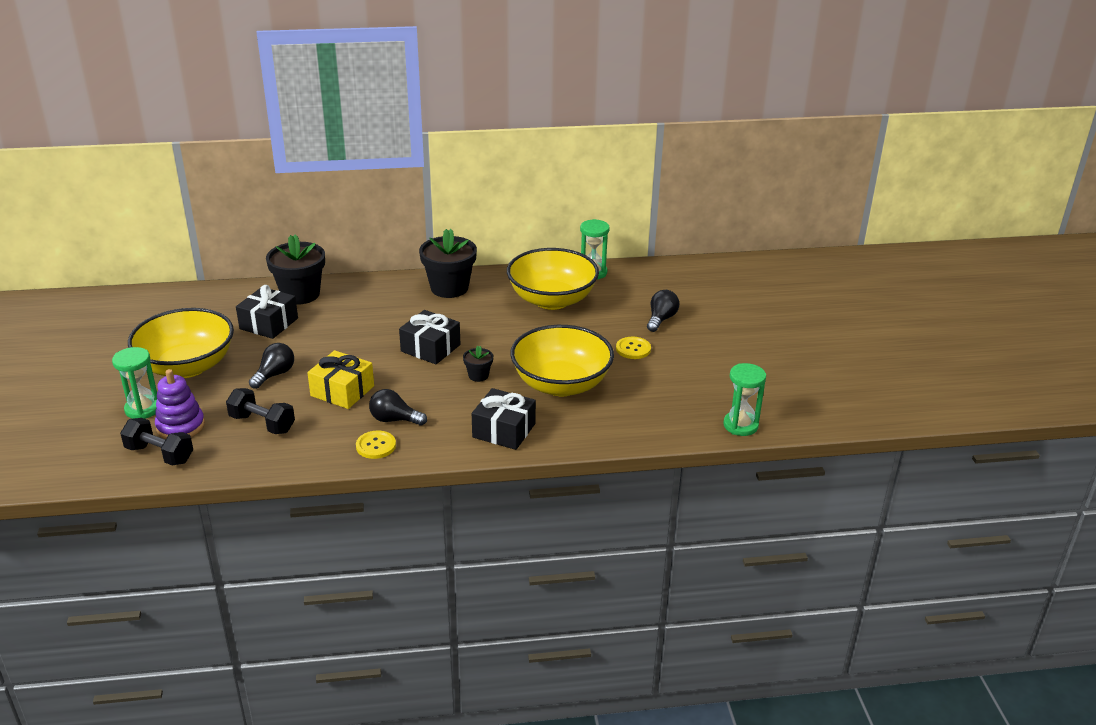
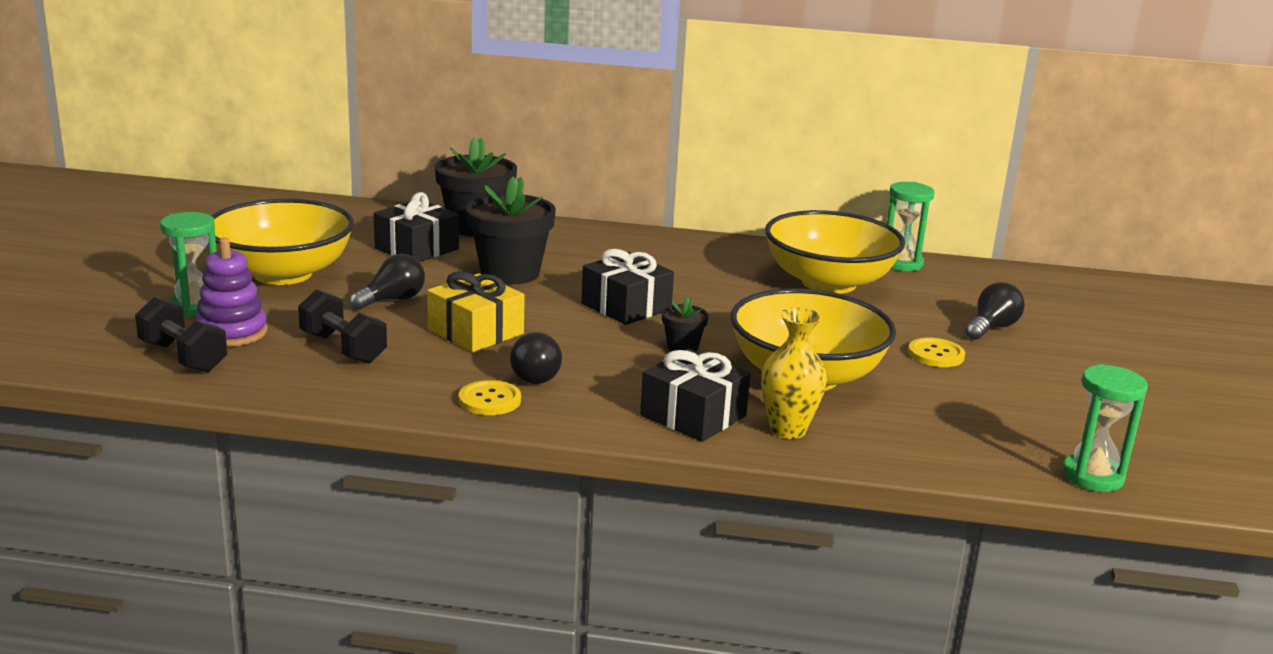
camera: 15 degrees right, 10 degrees down
(394, 420) = (533, 375): black light bulb -> black light bulb turned 135 degrees counterclockwise
(449, 288) = (683, 250): black flower pot -> black flower pot (510, 273)
(563, 429) = (787, 430): none -> yellow vase

